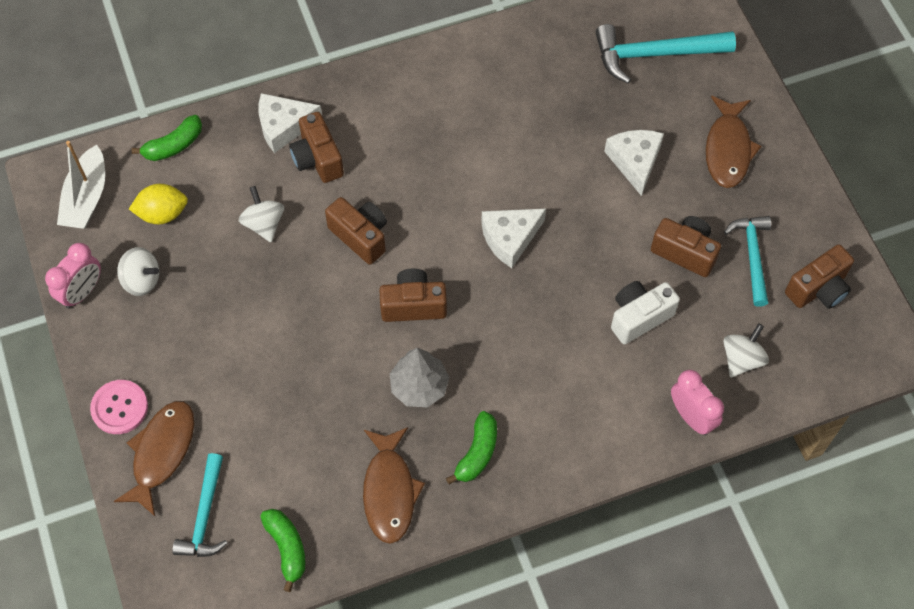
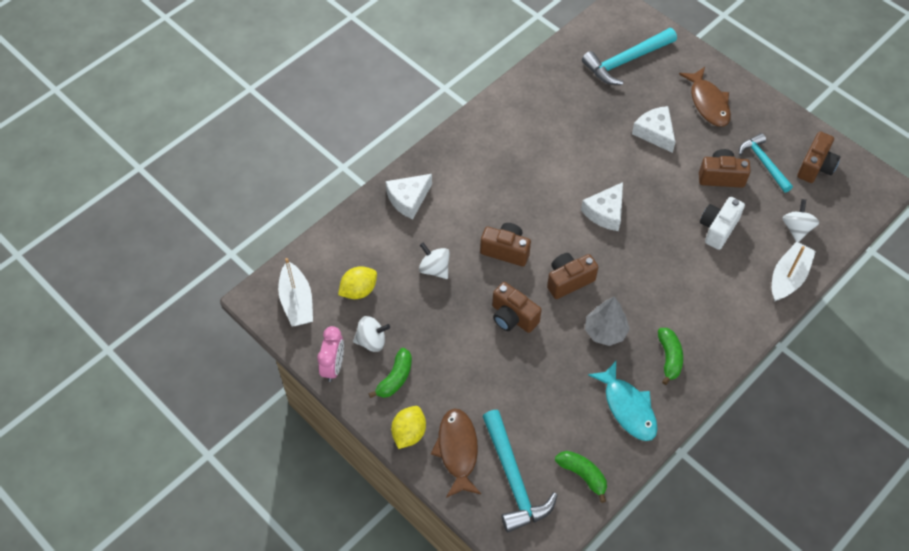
camera: 25 degrees left, 5 degrees down
(119, 408) = (409, 433): pink button -> yellow lemon
(174, 145) = (338, 242): green banana -> green banana (395, 378)
(205, 515) = (513, 478): turquoise hammer -> turquoise hammer, size x1.50
(317, 159) = (445, 211): brown camera -> brown camera (513, 317)
(389, 491) = (627, 407): brown fish -> turquoise fish
(691, 417) = (788, 277): pink clock -> white boat

